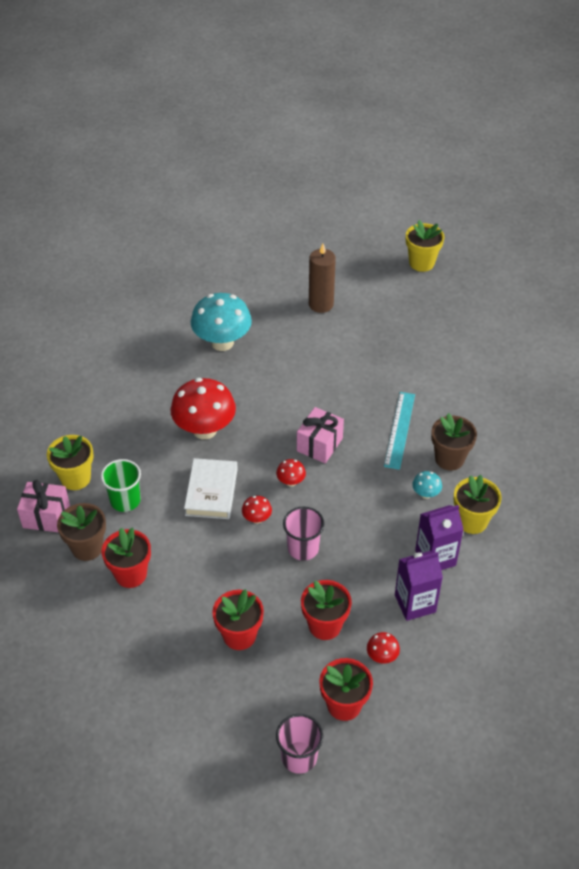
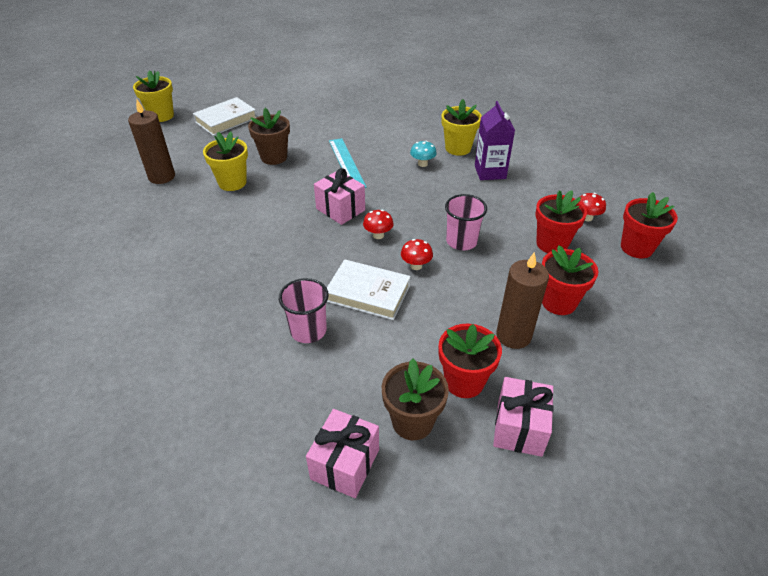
camera: 75 degrees left, 5 degrees down
(75, 478) = (292, 420): yellow flower pot -> yellow flower pot (232, 183)
(94, 615) = (519, 428): none -> pink gift
(125, 500) = (351, 371): green cup -> none
(188, 603) = (513, 335): none -> brown candle
(205, 430) = (277, 285): red mushroom -> none
(222, 342) = (158, 251): turquoise mushroom -> none
(299, 757) = (694, 285): pink cup -> pink cup (308, 330)
(399, 430) = (346, 163): turquoise ruler -> turquoise ruler turned 45 degrees clockwise
(415, 603) = (534, 190): purple carton -> none
(437, 312) = (226, 120): none -> white book
(449, 459) = (390, 146): brown flower pot -> brown flower pot (274, 157)

